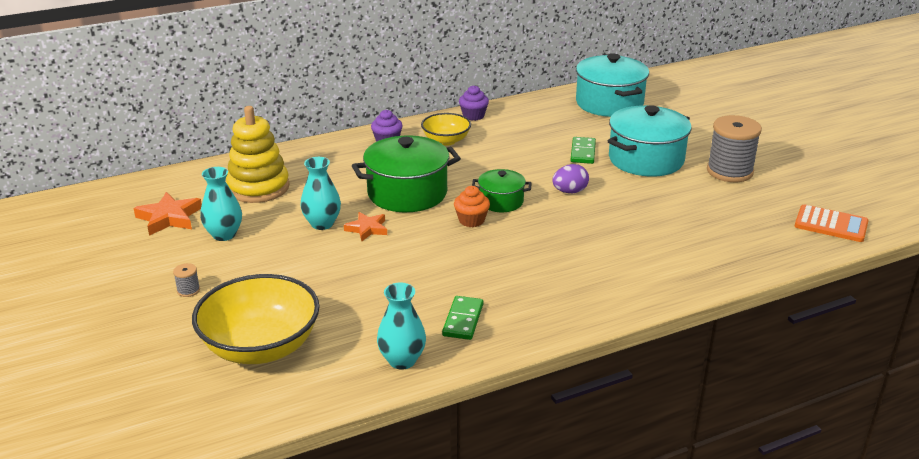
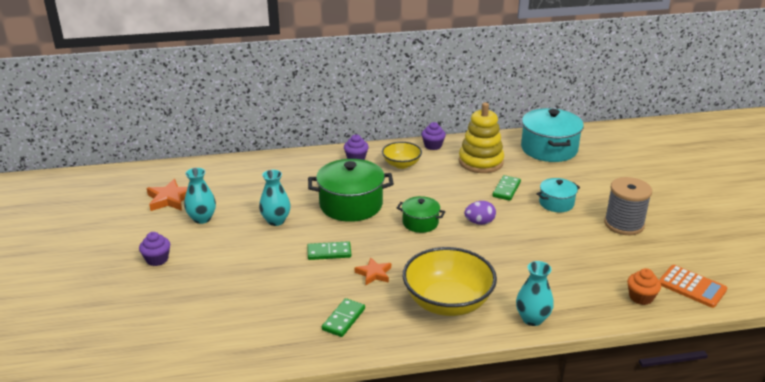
camera: 15 degrees right, 0 degrees up
(188, 290) = (157, 259): grey spool -> purple cupcake
(258, 188) = (244, 184): yellow stacking toy -> yellow stacking toy (481, 162)
(261, 347) = (186, 314): yellow bowl -> yellow bowl (447, 302)
(367, 229) = (307, 230): orange star -> orange star (374, 274)
(402, 360) = (282, 344): turquoise vase -> turquoise vase (532, 319)
(407, 250) = (329, 252): none -> green domino
(471, 220) = (389, 235): orange cupcake -> orange cupcake (641, 297)
(646, 159) = (556, 203): turquoise pot -> turquoise pot, size x0.55

